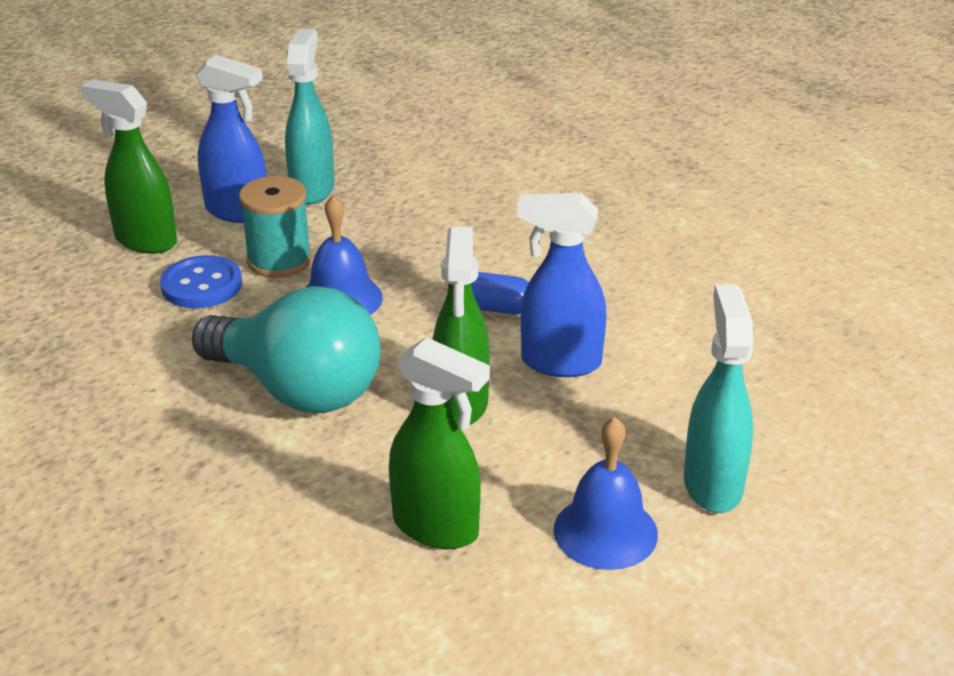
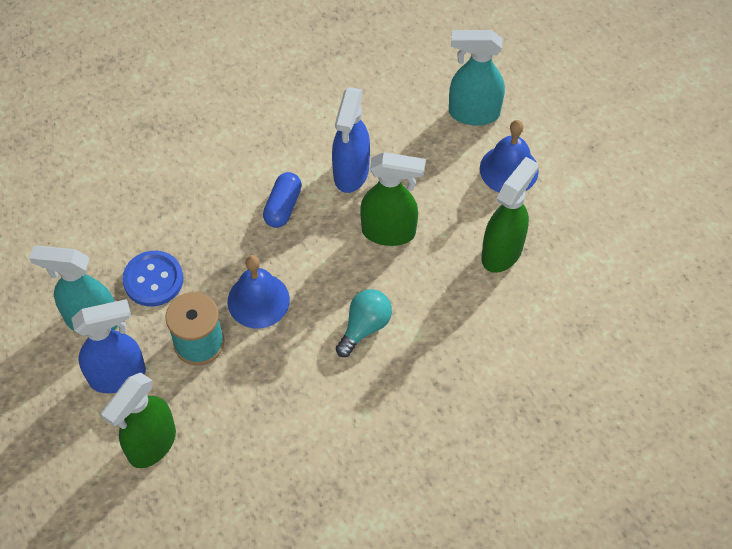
camera: 85 degrees left, 25 degrees up
(202, 285) = (225, 396): blue button -> blue button (153, 280)
(238, 212) = (118, 376): blue spray bottle -> blue spray bottle turned 45 degrees clockwise
(298, 390) = (365, 327): turquoise light bulb -> turquoise light bulb, size x0.50

